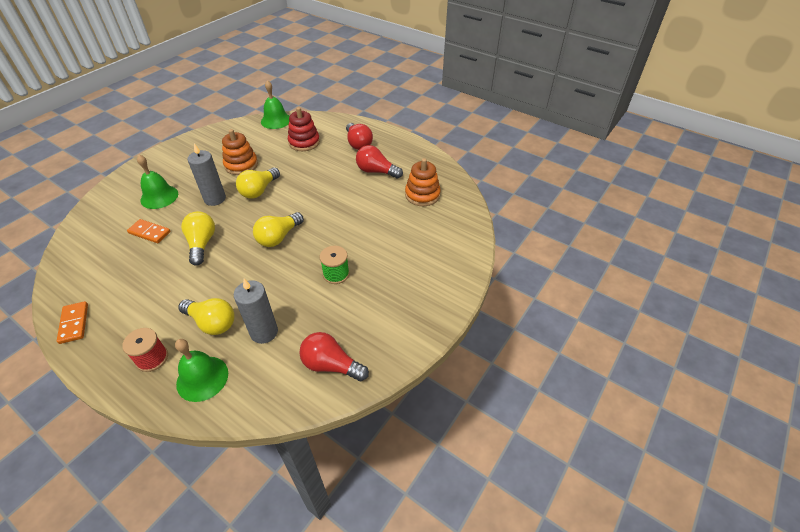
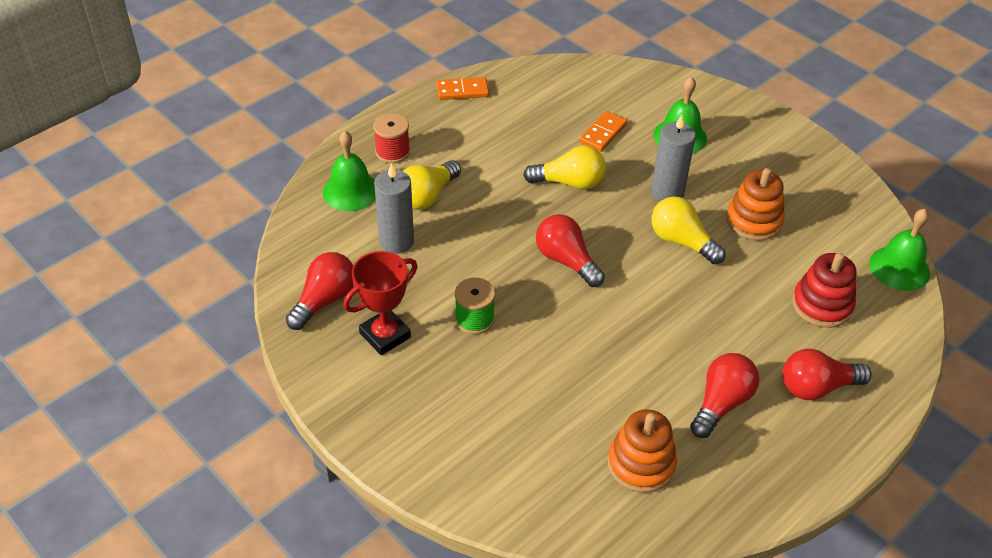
camera: 100 degrees right, 0 degrees up
(278, 237) = (566, 260): yellow light bulb -> red light bulb
(359, 319) = (385, 335): none -> red trophy

